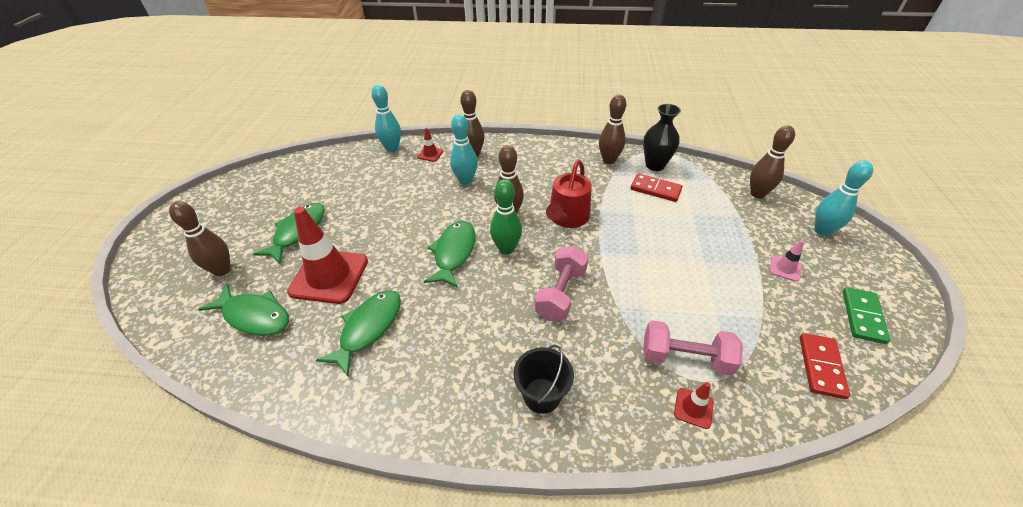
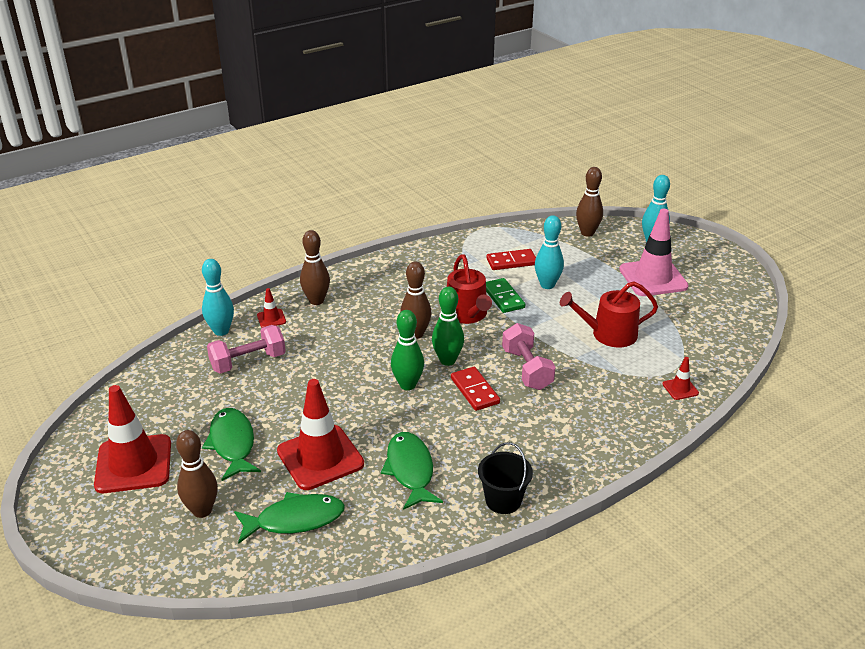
camera: 40 degrees left, 10 degrees down
(236, 213) = (133, 464): none -> red traffic cone
(454, 253) = (407, 385): green fish -> green bowling pin
(465, 181) = (340, 326): turquoise bowling pin -> turquoise bowling pin (547, 285)
(542, 395) = (587, 435): black bucket -> black bucket (503, 500)
(609, 160) = (448, 254): brown bowling pin -> none
(655, 165) = (490, 242): black vase -> none
(675, 302) = (608, 334): none -> red watering can
(685, 358) = (648, 364): pink dumbbell -> pink dumbbell (248, 362)
(785, 268) = (653, 278): pink traffic cone -> pink traffic cone, size x2.29
(821, 367) = (724, 327): red domino -> red domino (475, 391)
(863, 316) = (721, 286): green domino -> green domino (503, 297)

